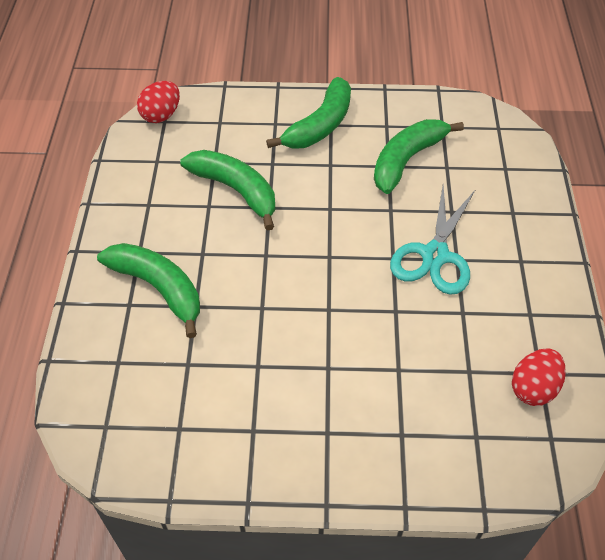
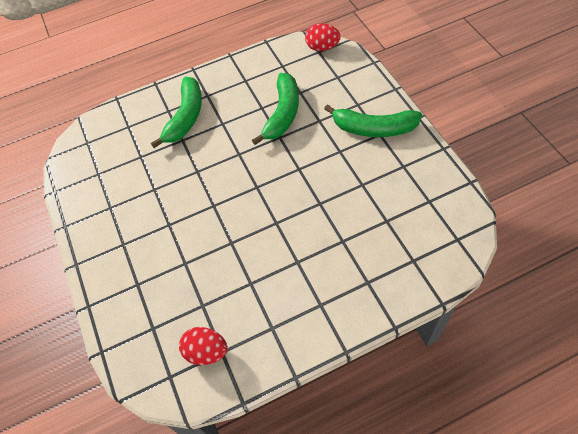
camera: 70 degrees right, 5 degrees up
(407, 160) = (375, 193): green banana -> none
(435, 255) = (292, 246): turquoise scissors -> none

